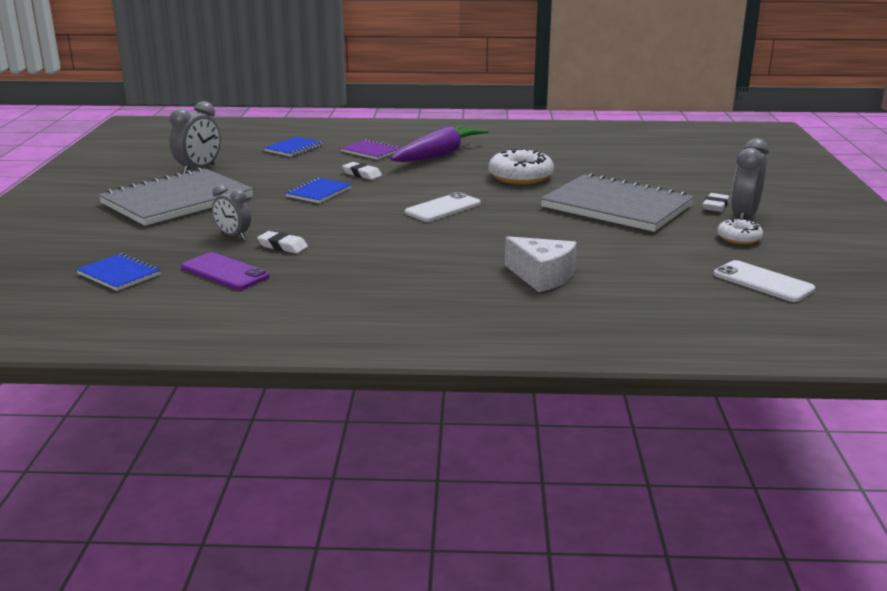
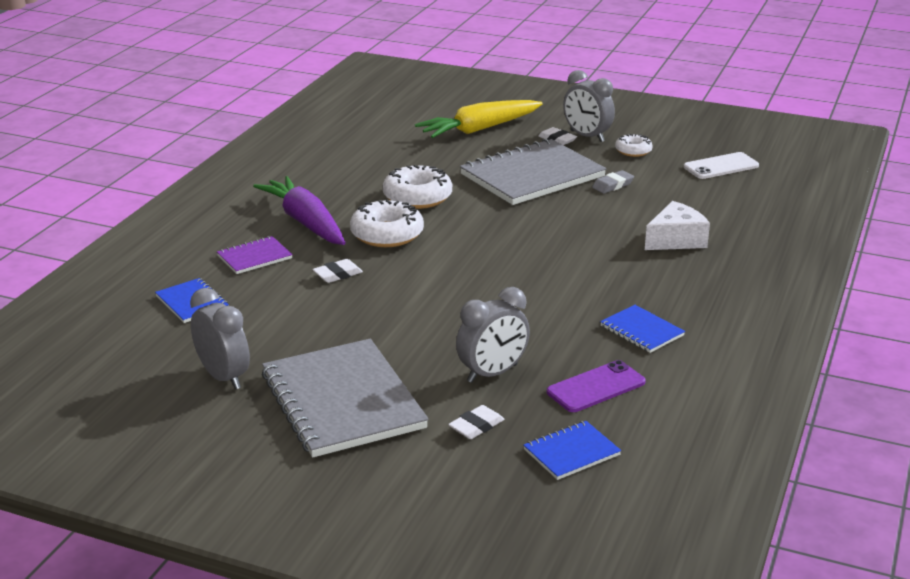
camera: 70 degrees left, 5 degrees up
(233, 236) = (492, 373): grey clock -> grey clock, size x1.55
(282, 246) = (540, 348): white eraser -> white eraser (476, 426)
(319, 192) = (382, 308): blue notebook -> blue notebook (641, 331)
(442, 177) = (387, 234): none -> white donut
(443, 208) = (482, 250): white phone -> none
(638, 238) = (612, 185): none -> grey eraser
(692, 178) = (479, 129): none -> yellow carrot

